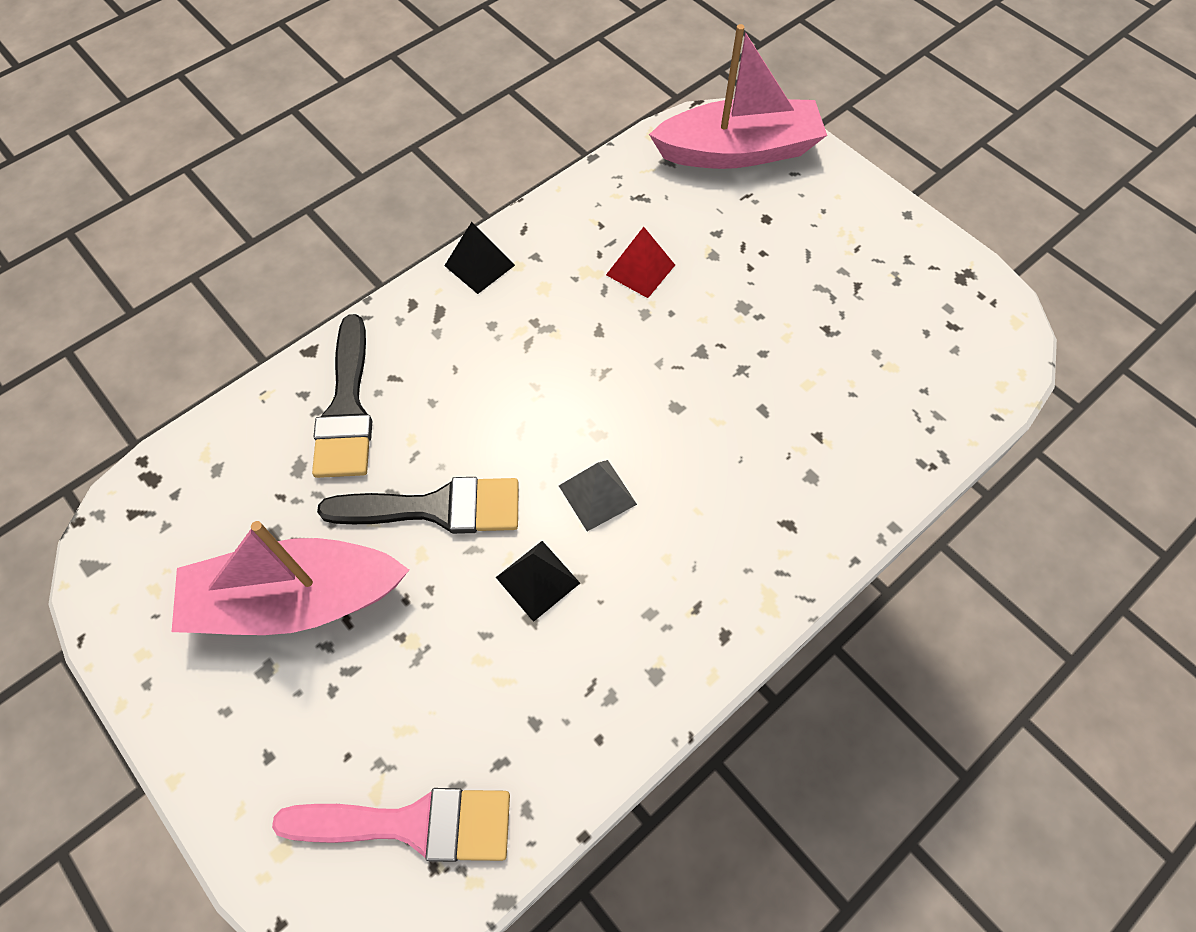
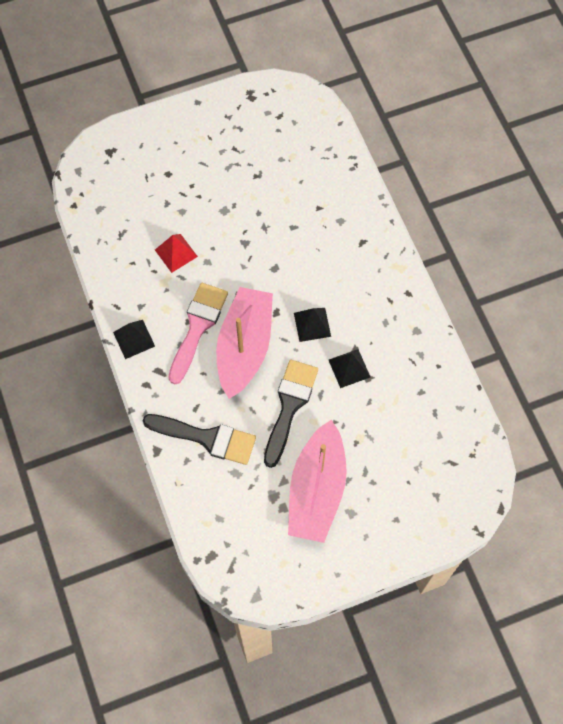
camera: 70 degrees left, 5 degrees up
(412, 824) = (450, 459): pink brush -> pink brush (197, 327)
(597, 495) = (312, 324): grey pyramid -> black pyramid
(738, 151) = (110, 167): pink boat -> pink boat (244, 347)

